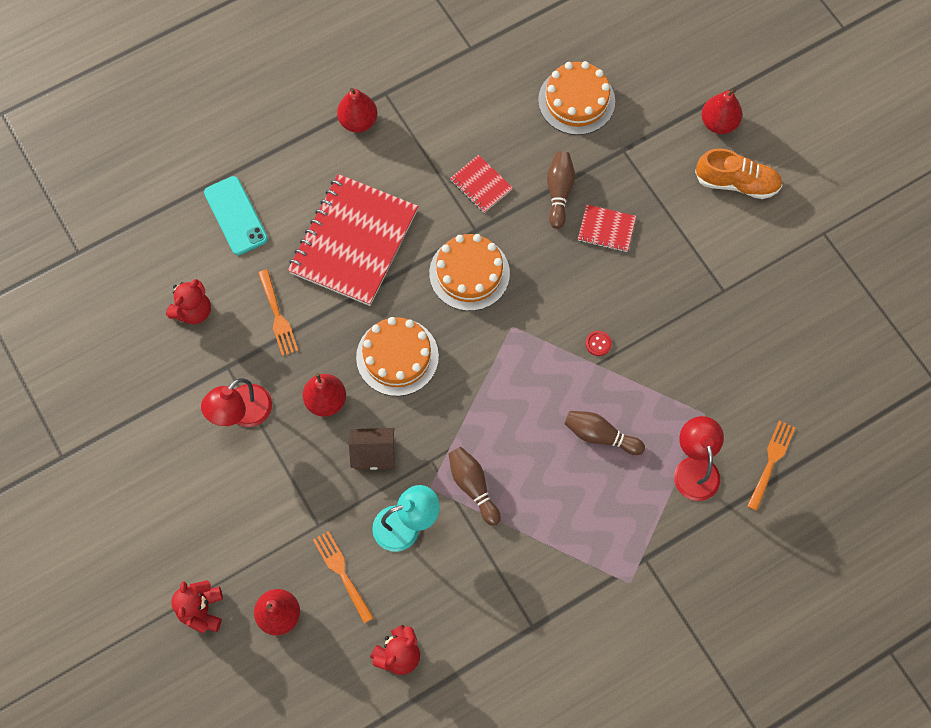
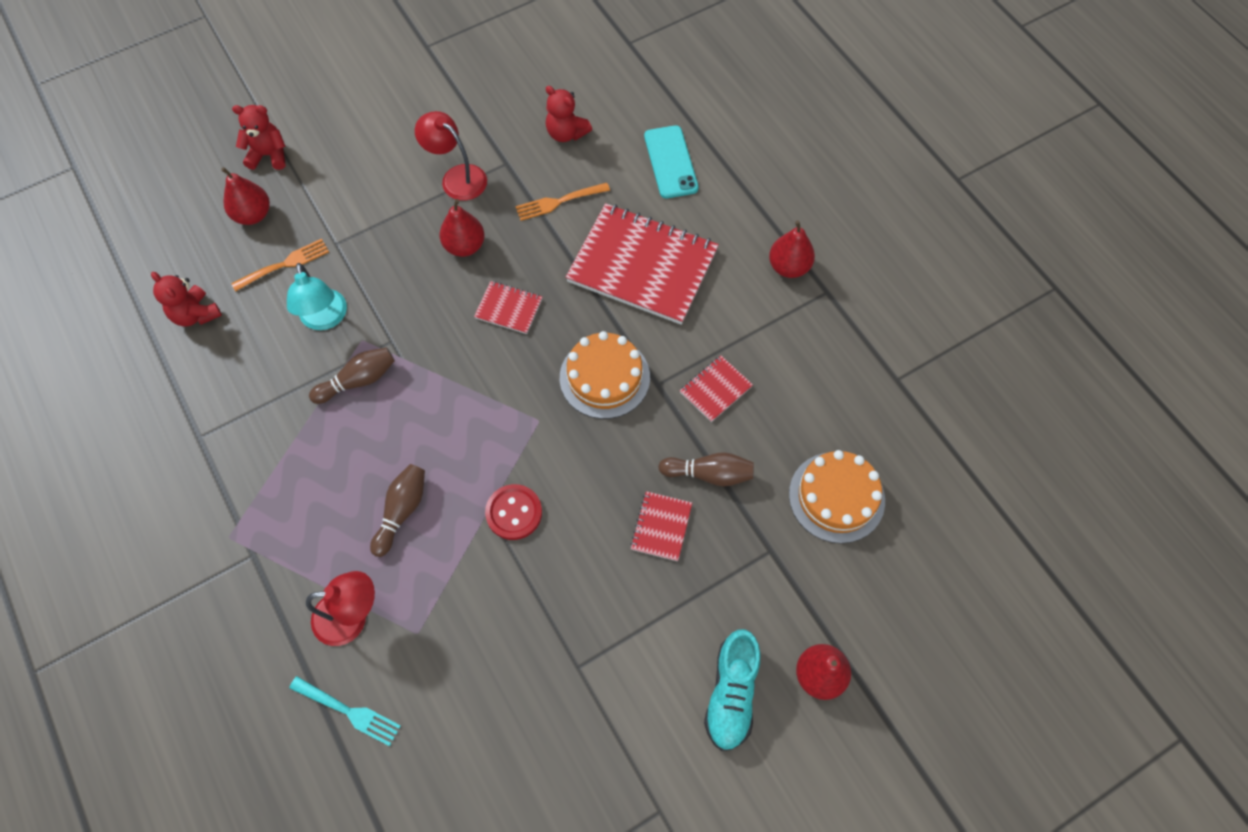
camera: 90 degrees right, 5 degrees down
(236, 216) = (670, 162): turquoise phone -> turquoise phone turned 75 degrees counterclockwise
(373, 453) = (404, 289): brown house -> none
(397, 357) = (509, 308): orange cake -> red notebook
(598, 343) = (514, 513): red button -> red button, size x1.84
(736, 183) = (731, 694): orange shoe -> turquoise shoe
(771, 462) = (348, 711): orange fork -> turquoise fork

